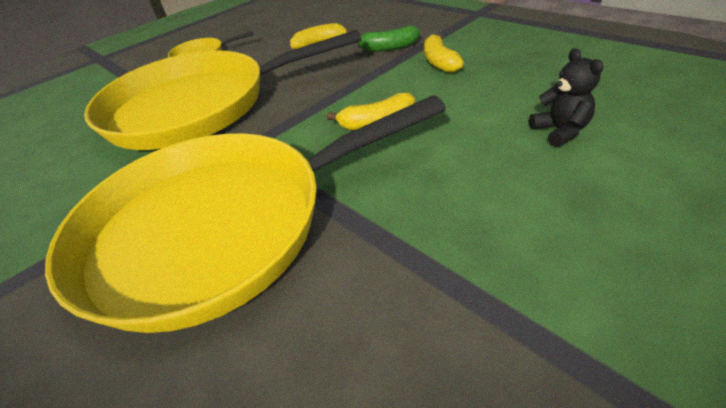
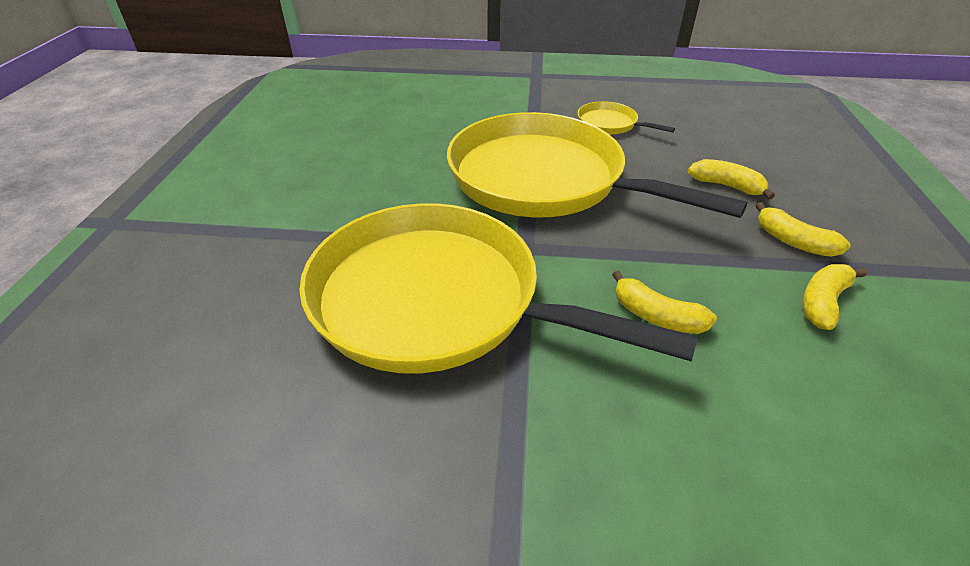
camera: 45 degrees right, 0 degrees up
(389, 48) = (793, 241): green banana -> yellow banana
(560, 131) = (825, 497): black teddy bear -> none

